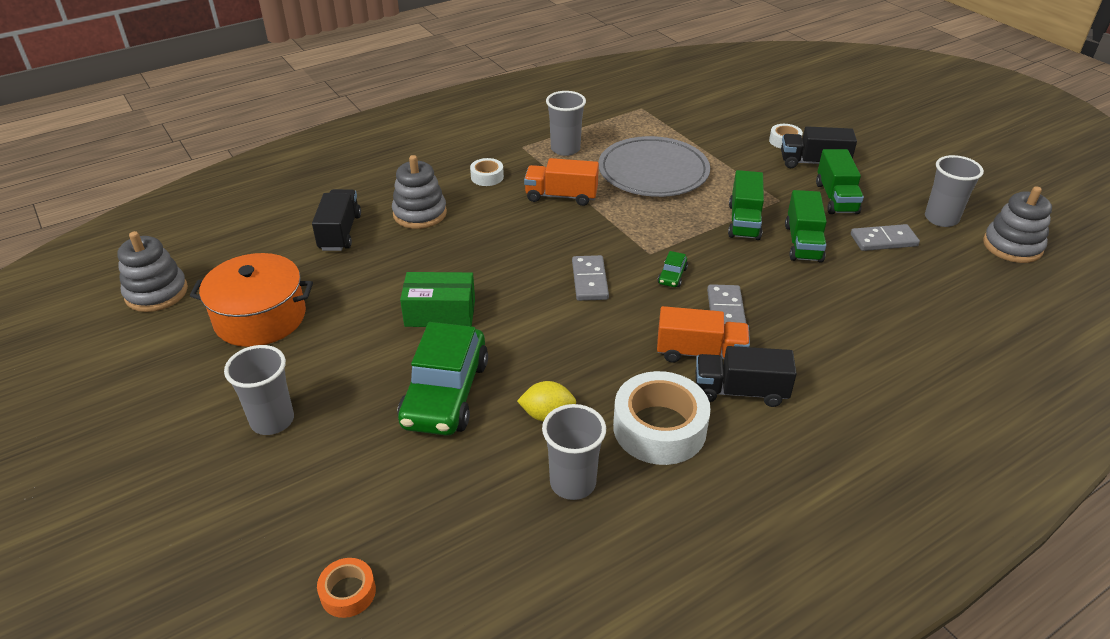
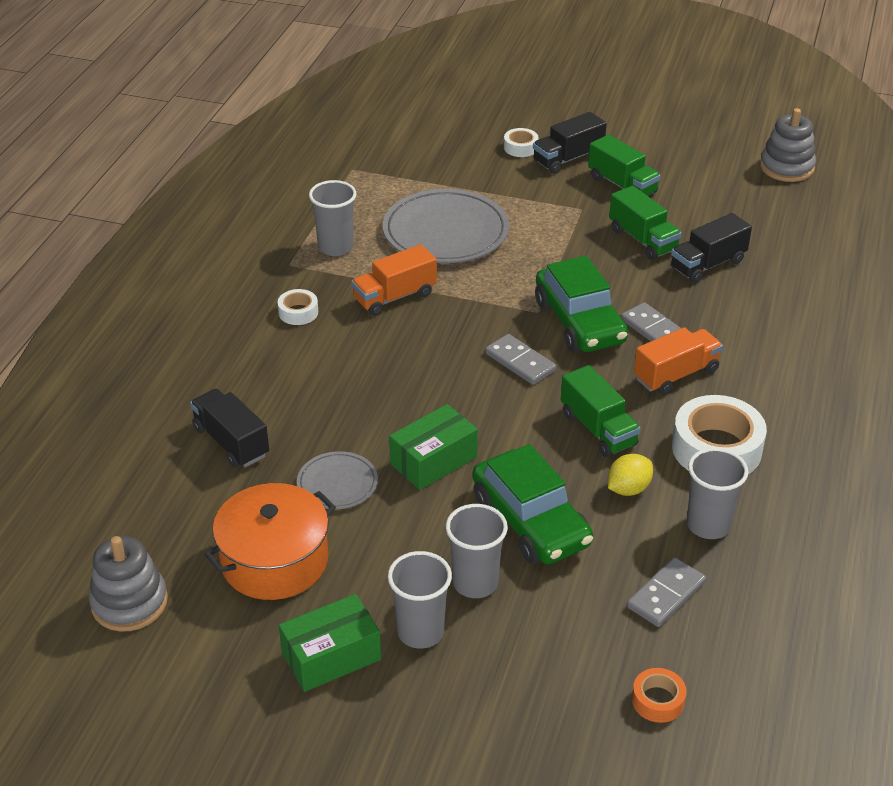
camera: 40 degrees left, 0 degrees up
(203, 399) = (331, 656): none -> green box
(362, 292) = (337, 483): none -> grey plate
(420, 213) = (284, 382): grey stacking toy -> none
(672, 276) = (579, 322): green car -> green car, size x2.50
(740, 391) = (736, 388): black truck -> black truck (707, 265)
(744, 221) = (577, 243): green truck -> green truck (598, 429)
(883, 240) = (697, 207): grey domino -> grey domino (666, 594)
(941, 218) = (716, 167): grey cup -> grey cup (475, 583)

